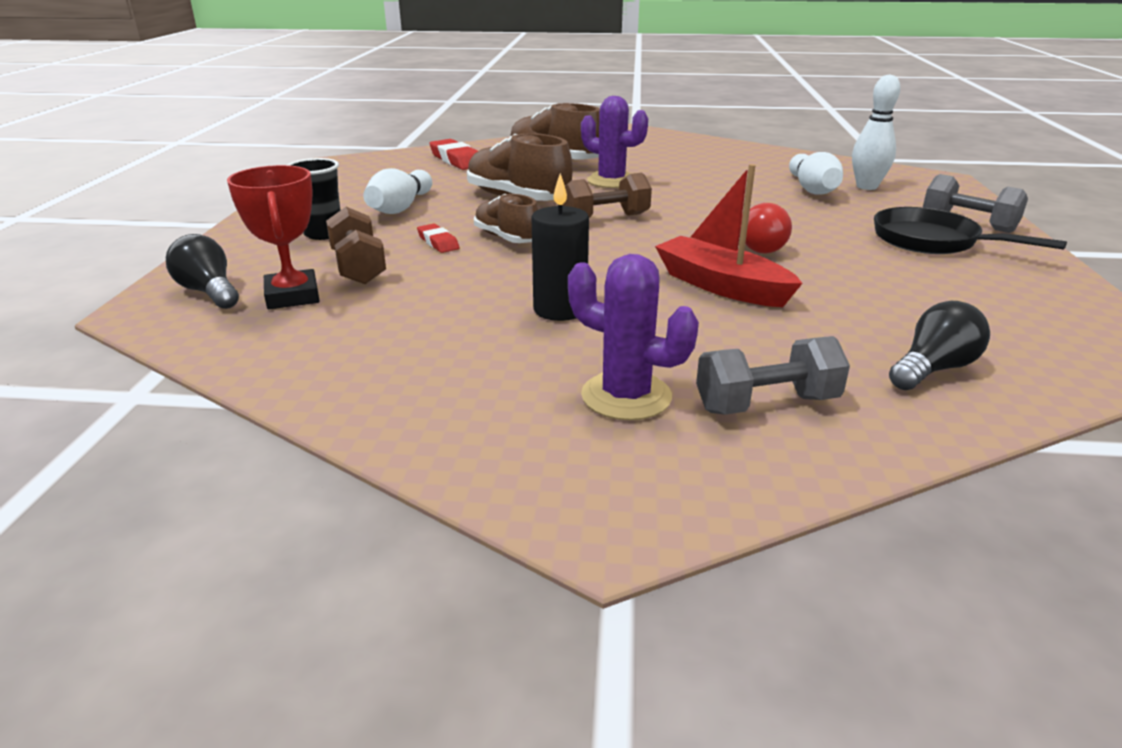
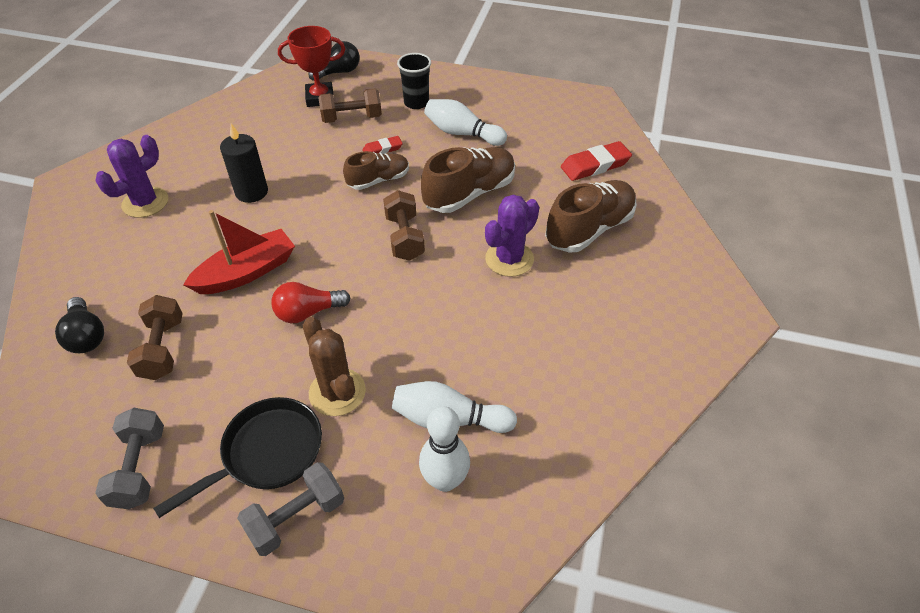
camera: 100 degrees right, 20 degrees up
(766, 404) = (105, 250): grey dumbbell -> grey dumbbell (139, 468)
(834, 224) = (337, 392): none -> brown cactus
(887, 311) = (162, 349): none -> brown dumbbell

